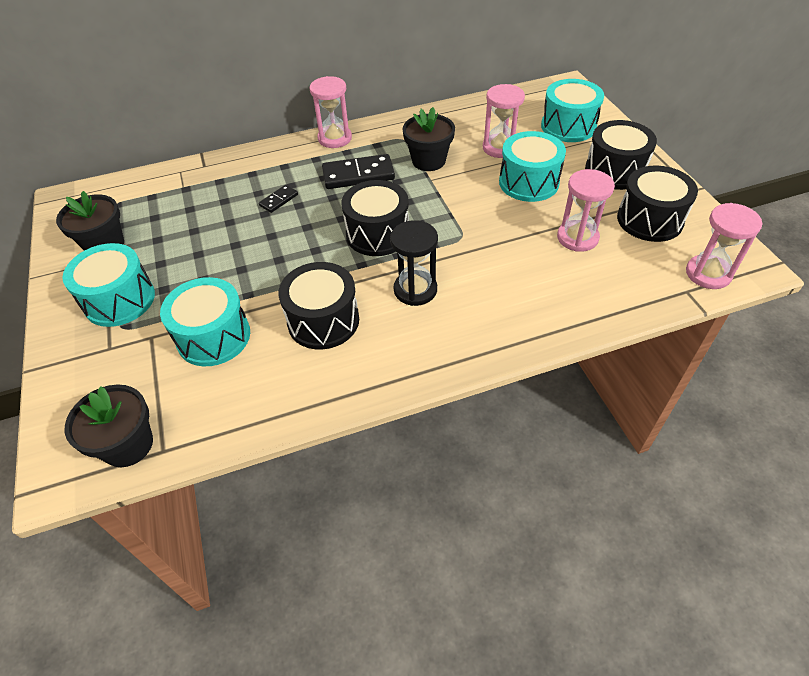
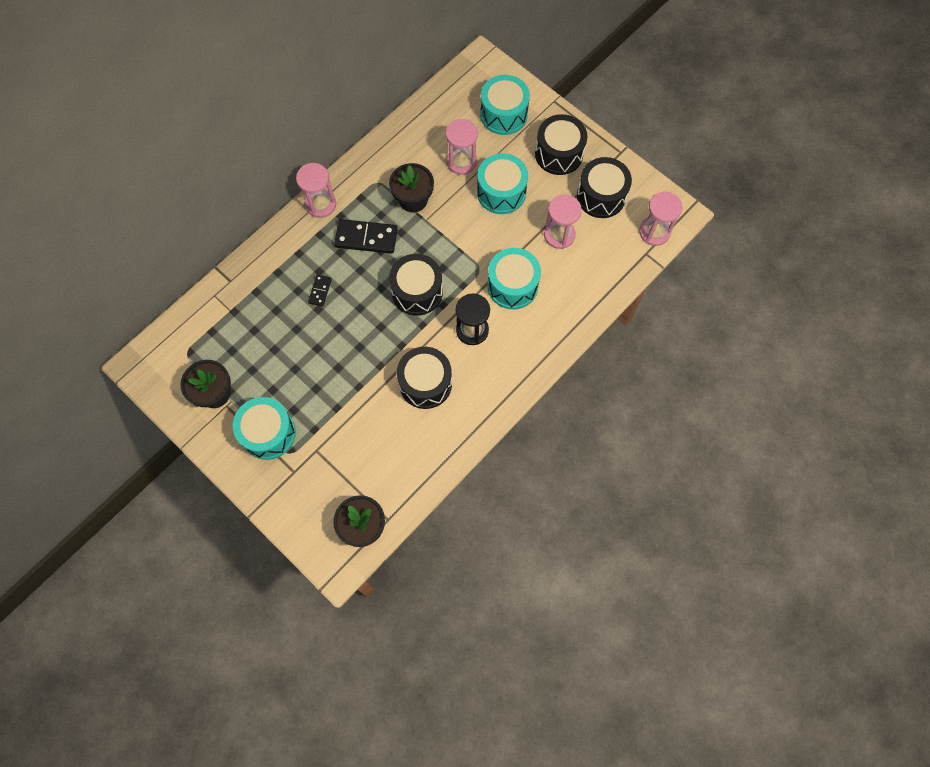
camera: 30 degrees left, 20 degrees up
(213, 337) = (359, 430): turquoise drum -> turquoise drum (512, 286)
(358, 175) = (366, 238): black domino -> black domino turned 45 degrees clockwise

